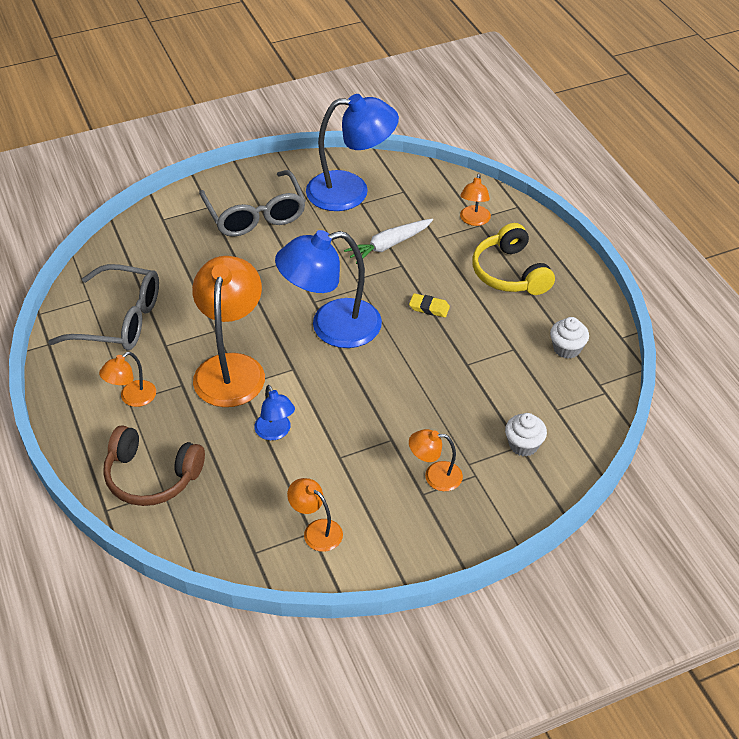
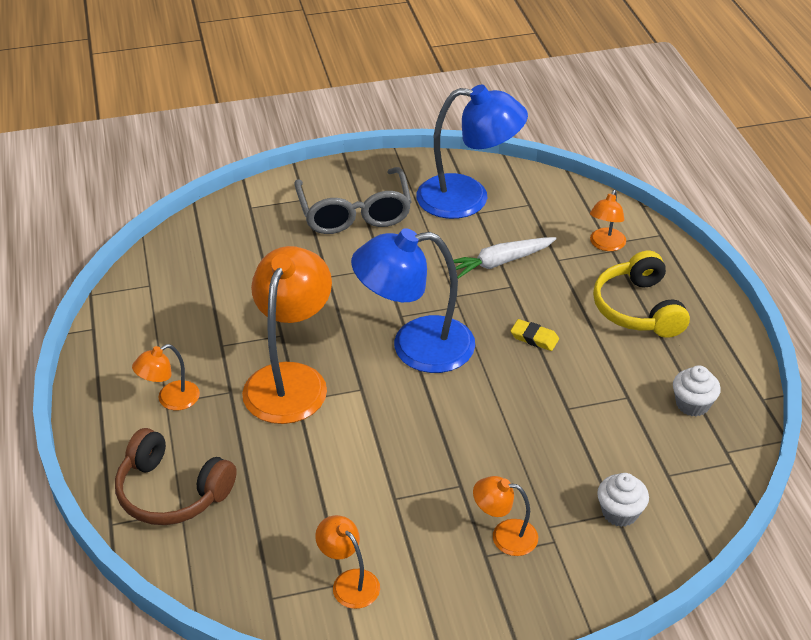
camera: 10 degrees right, 5 degrees down
(118, 320) = (176, 311): grey glasses -> none
(275, 432) = (325, 459): blue lamp -> none

